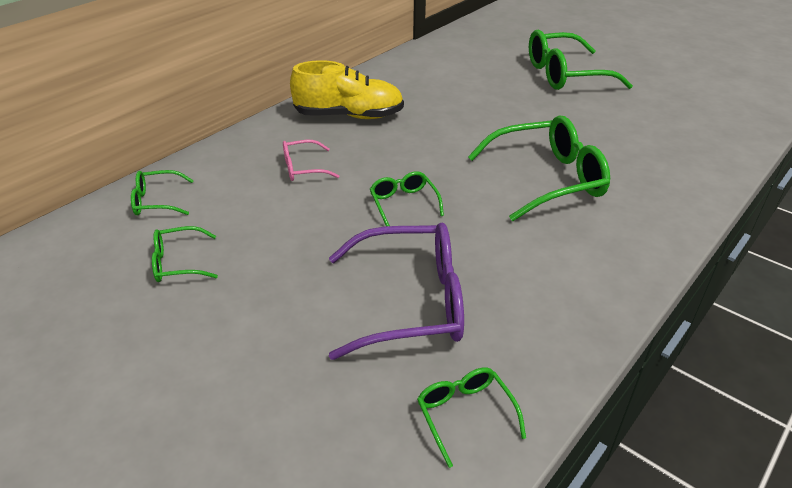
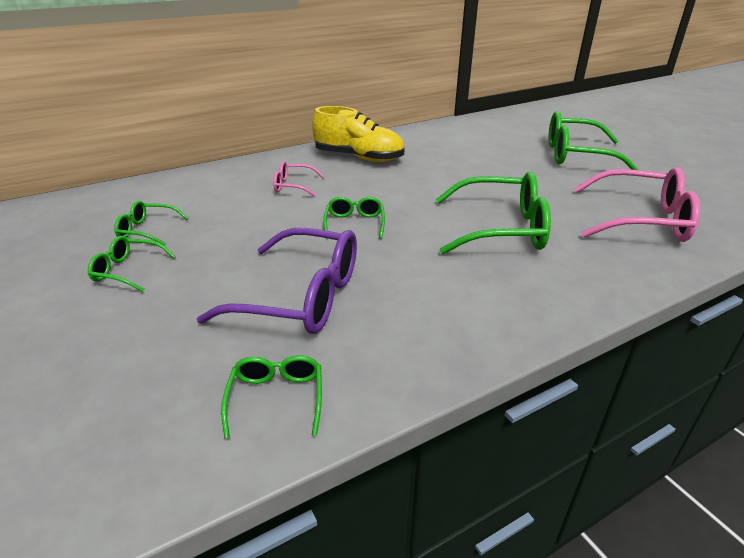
camera: 20 degrees right, 5 degrees down
(156, 201) = (168, 189): green glasses -> green glasses (127, 270)
(661, 143) = (641, 220): none -> pink glasses

